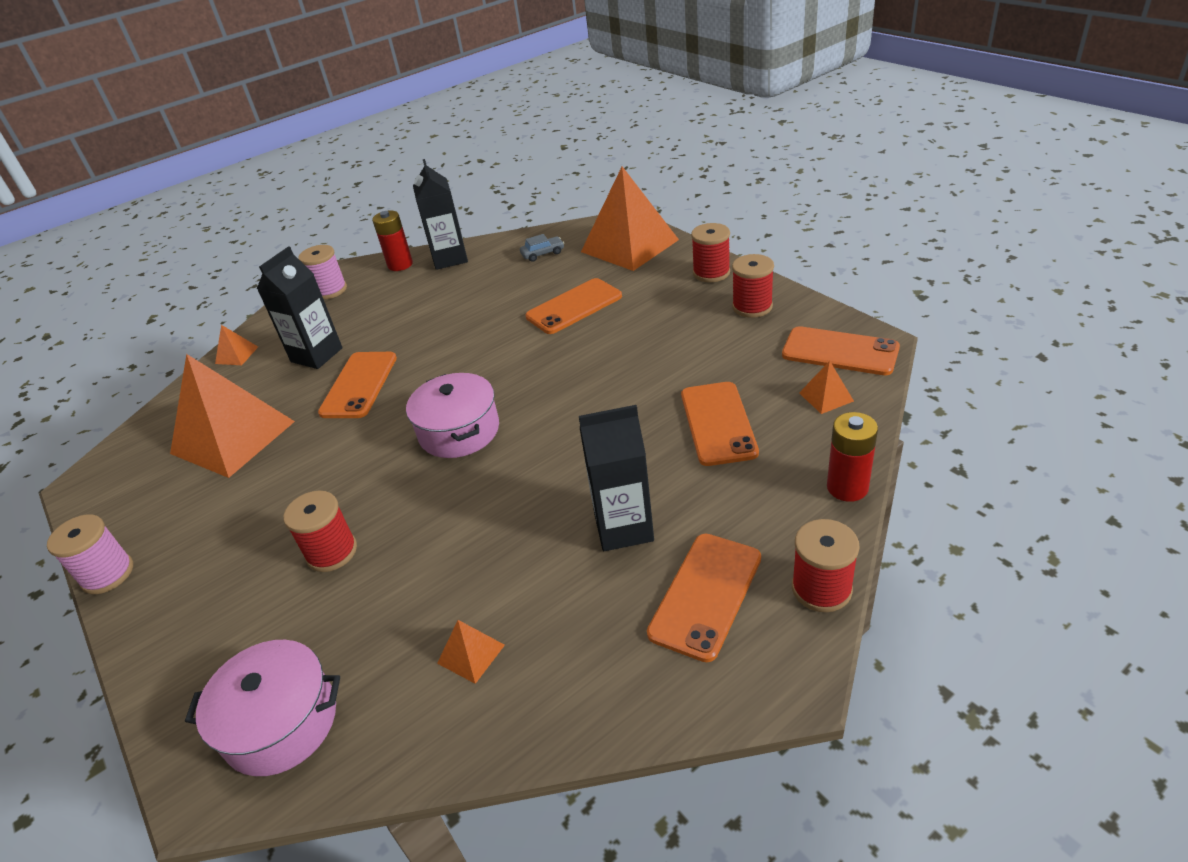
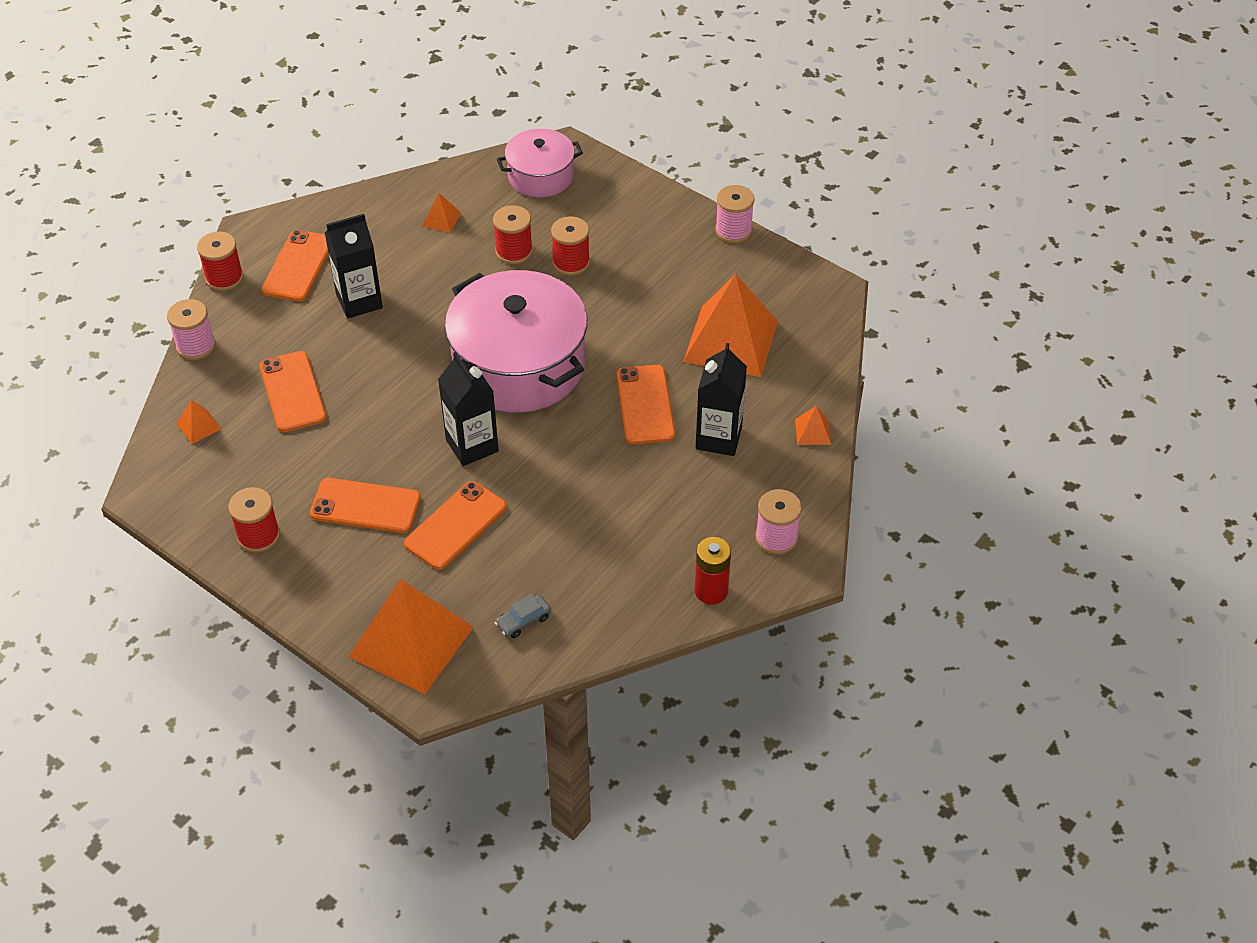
camera: 160 degrees right, 10 degrees up
(450, 258) = (648, 606): black carton -> black carton (472, 445)
(459, 431) = (519, 365): pink pot -> pink pot, size x1.82
(711, 273) = (304, 591): red spool -> red spool (514, 251)
(840, 351) = (178, 479): orange phone -> orange phone (365, 506)
(847, 487) = (196, 346): red battery -> pink spool

